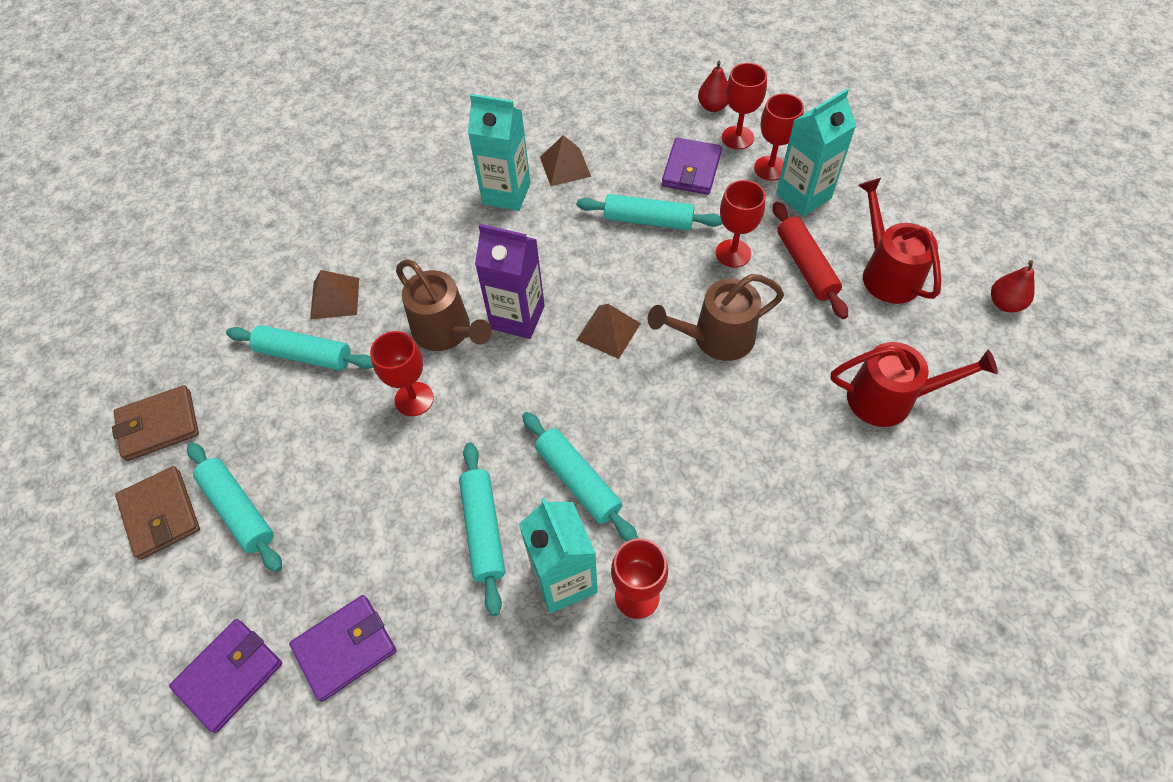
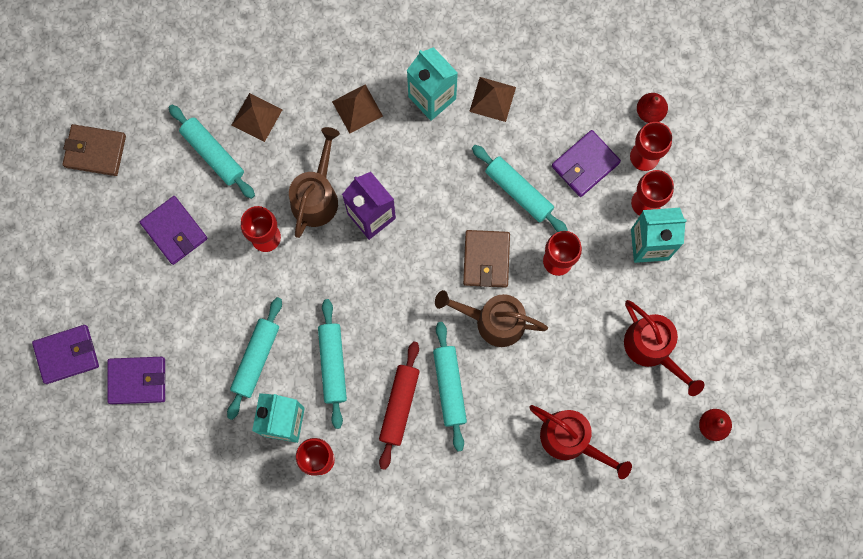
camera: 30 degrees right, 20 degrees up
(160, 514) = (70, 221): brown wallet -> brown wallet (486, 259)
(238, 510) = (117, 249): turquoise rolling pin -> turquoise rolling pin (449, 387)
(301, 452) = (174, 231): none -> purple wallet
(446, 331) = (316, 196): brown watering can -> brown watering can turned 150 degrees counterclockwise
(608, 331) = (425, 268): brown pyramid -> brown pyramid (357, 108)
(806, 266) = (601, 305): red rolling pin -> red rolling pin (399, 406)
(886, 273) = (652, 348): red watering can -> red watering can turned 135 degrees clockwise

